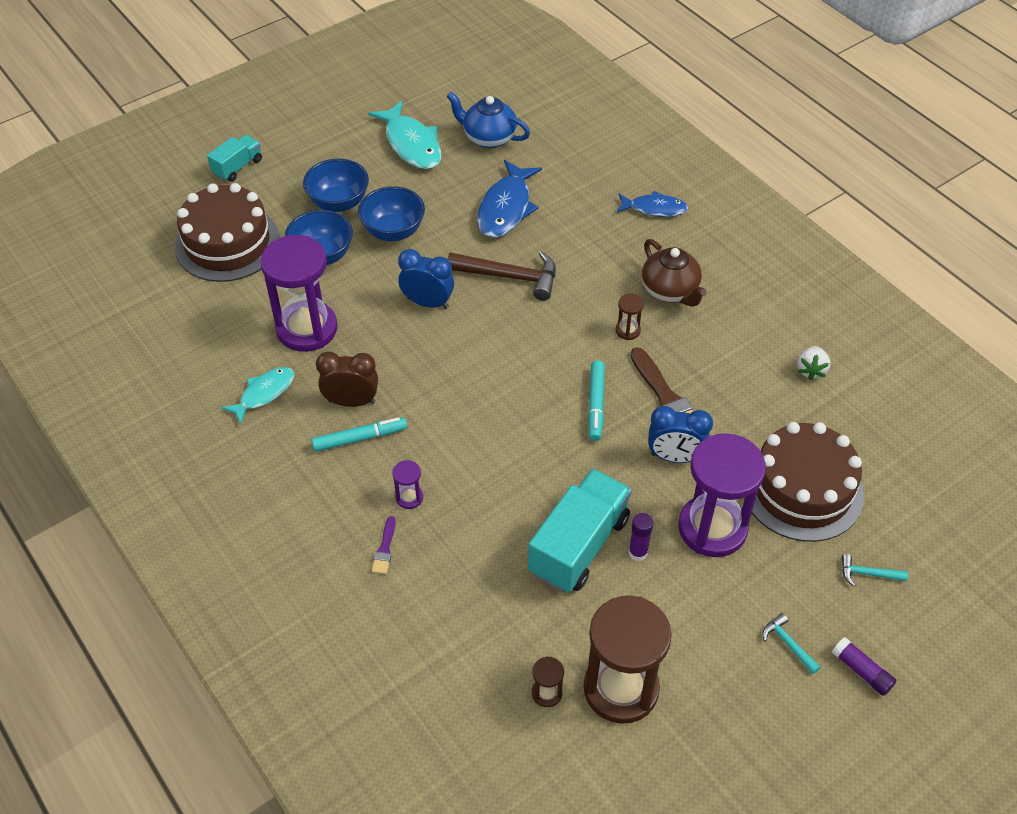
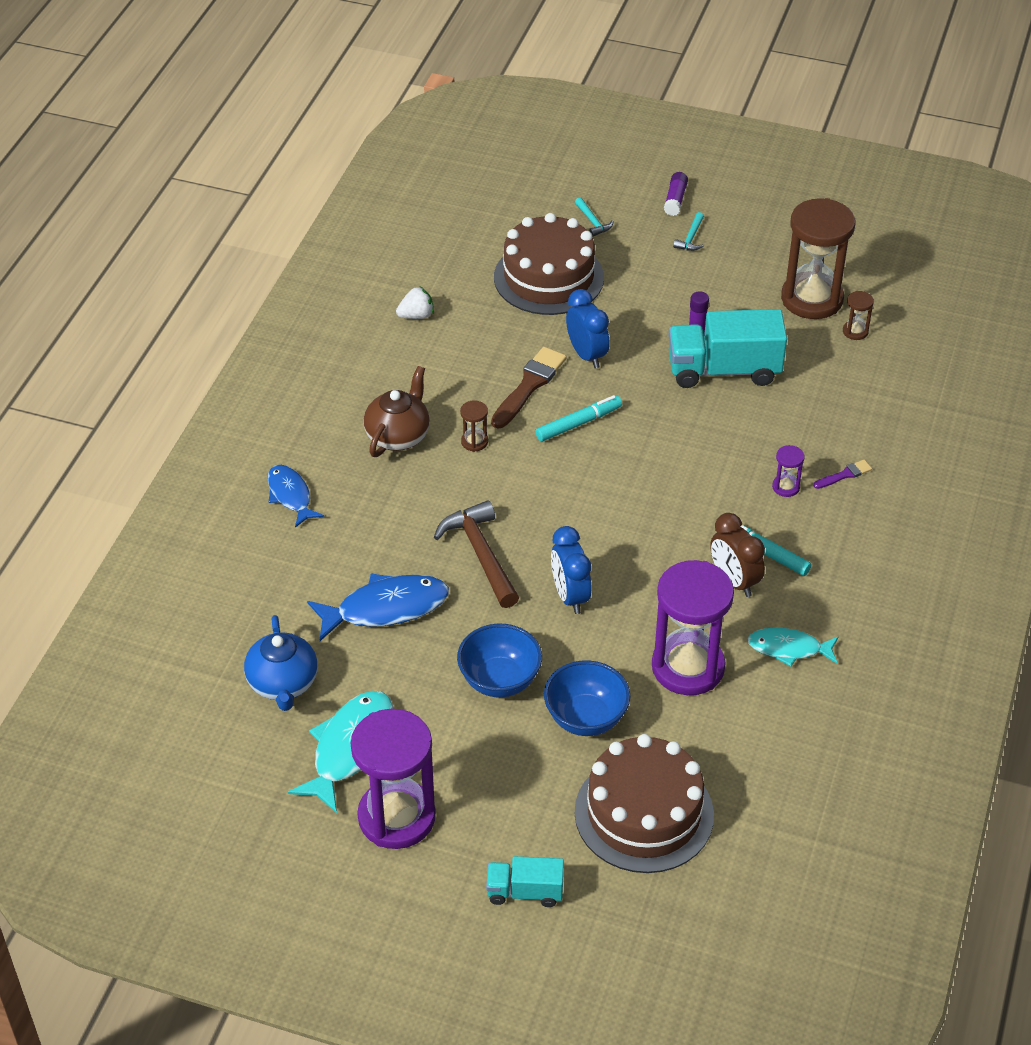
camera: 125 degrees left, 5 degrees down
(339, 203) = (498, 754): blue bowl -> none
(712, 528) = (633, 309): purple hourglass -> purple hourglass (396, 817)

